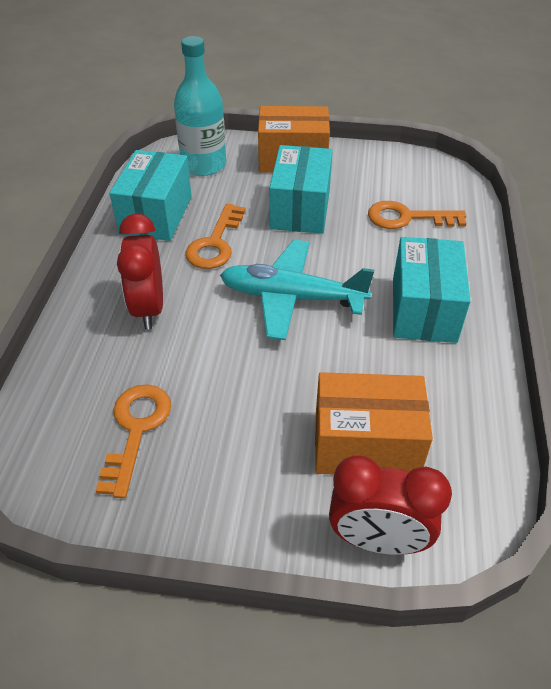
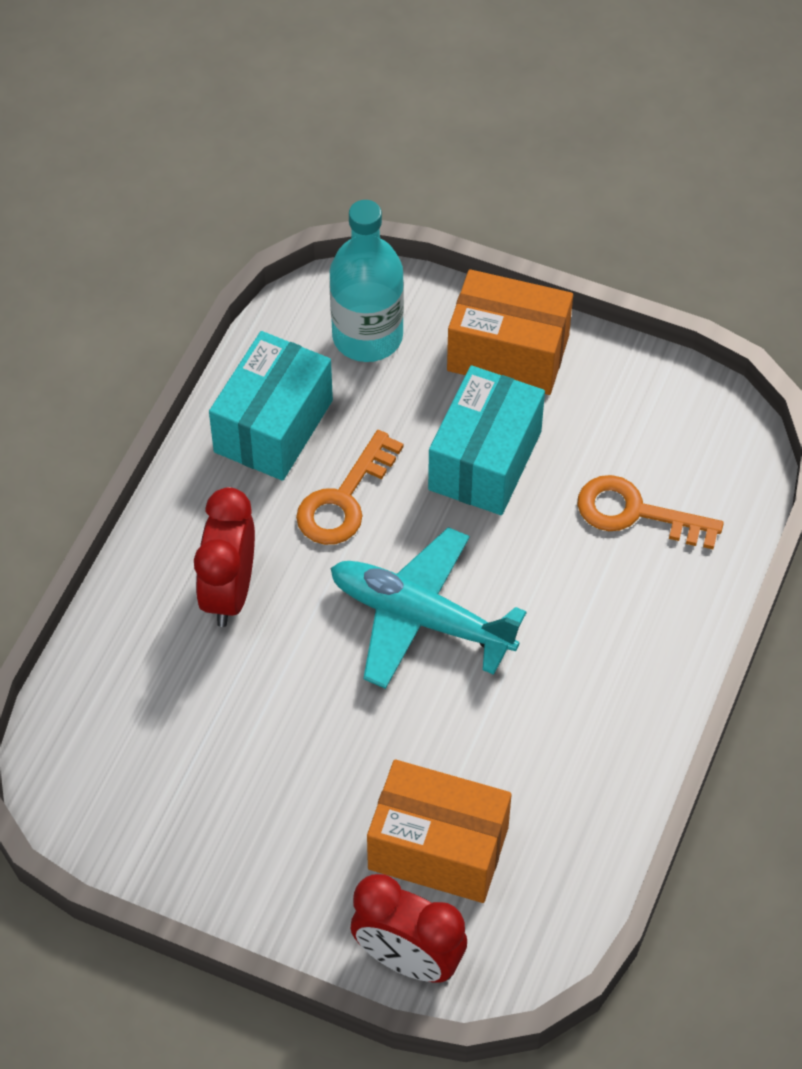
camera: 15 degrees right, 10 degrees up
(136, 429) = (179, 764): orange key -> none
(423, 309) = (589, 678): turquoise box -> none

